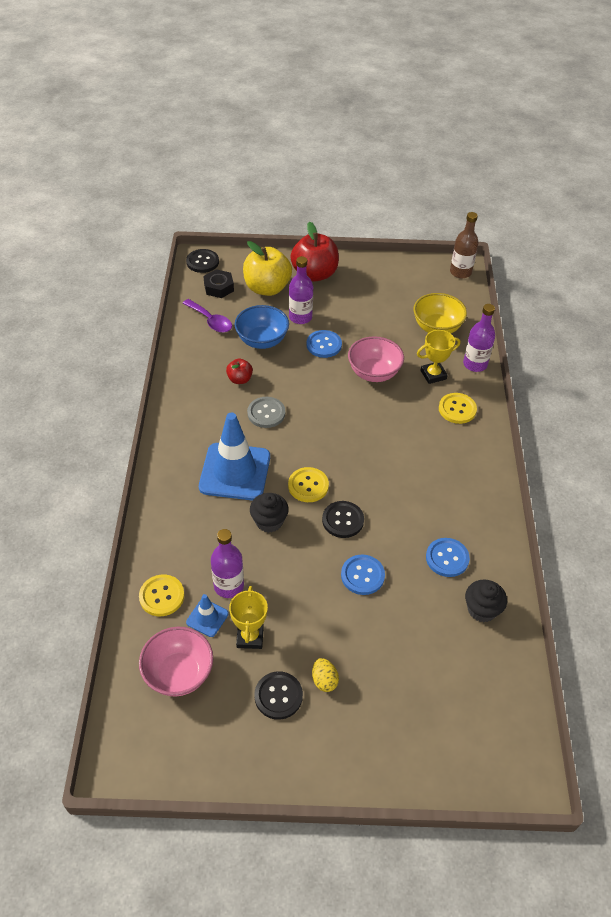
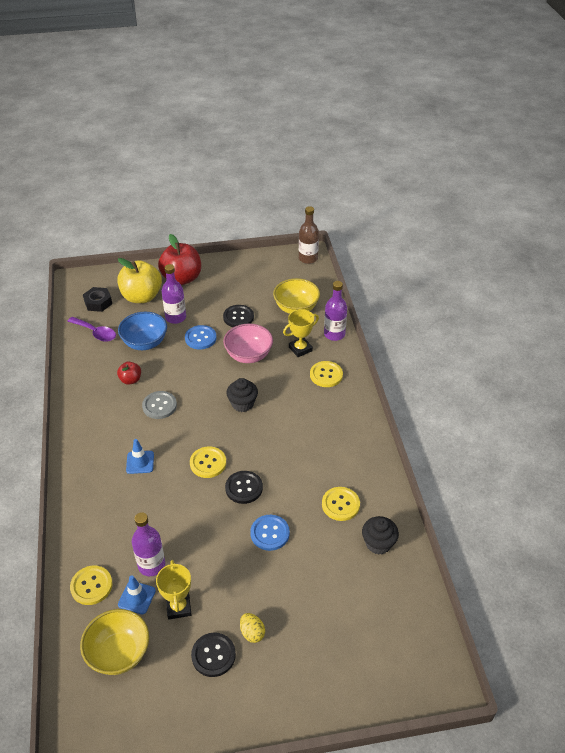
camera: 10 degrees left, 5 degrees down
(179, 673) = (119, 653): pink bowl -> yellow bowl
(202, 262) = (79, 282): black button -> black button (238, 317)
(235, 472) = (140, 462): blue traffic cone -> blue traffic cone, size x0.46
(269, 521) = (178, 501): black cupcake -> black cupcake (242, 404)
(447, 558) = (340, 504): blue button -> yellow button

